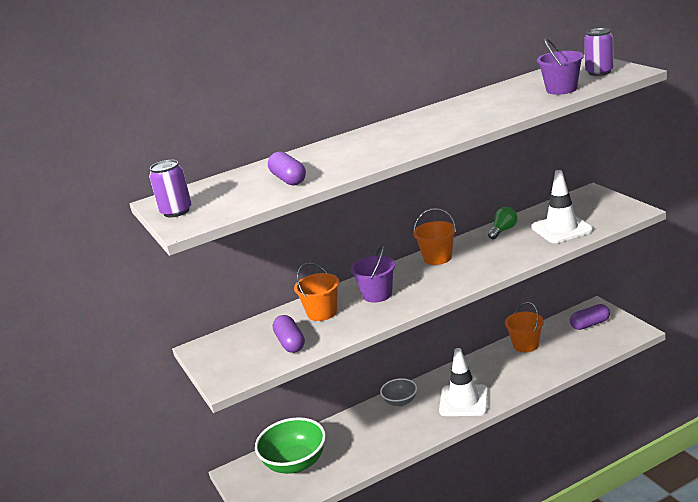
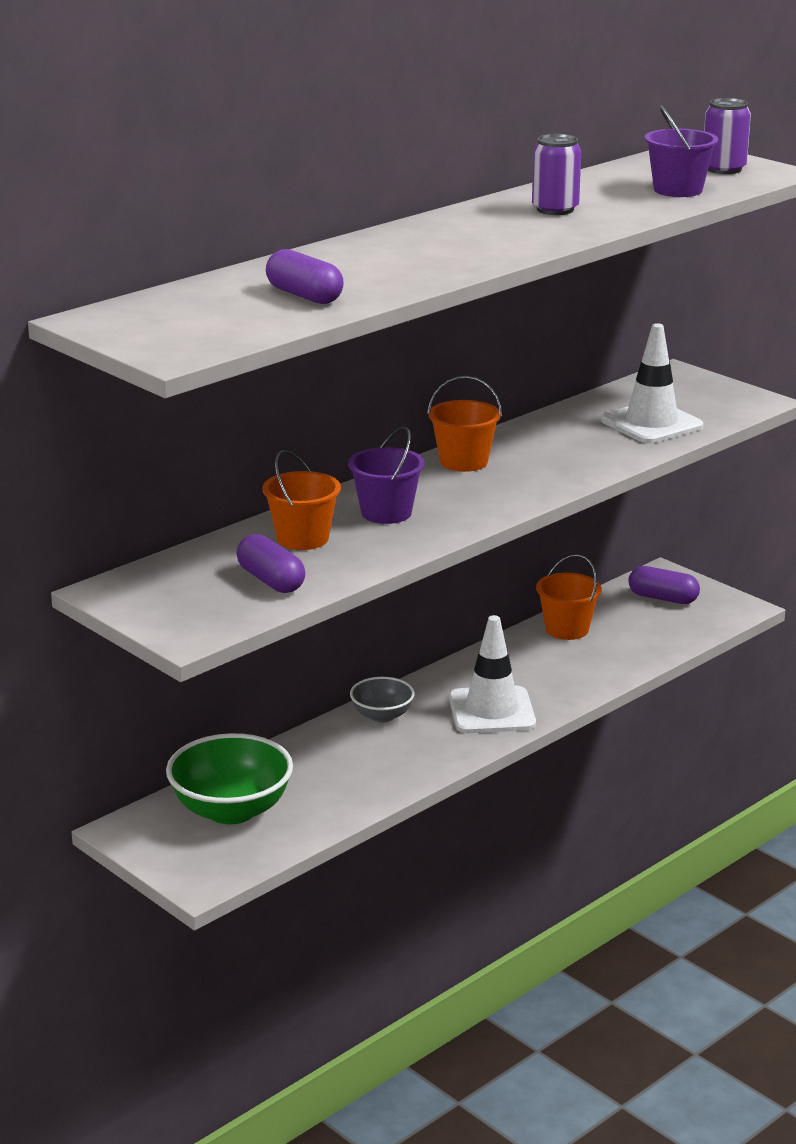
camera: 20 degrees left, 0 degrees up
(176, 211) = (136, 335): purple can -> purple can (555, 209)
(503, 230) = (556, 424): green light bulb -> none
(590, 324) = (663, 598): purple capsule -> purple capsule turned 60 degrees clockwise

